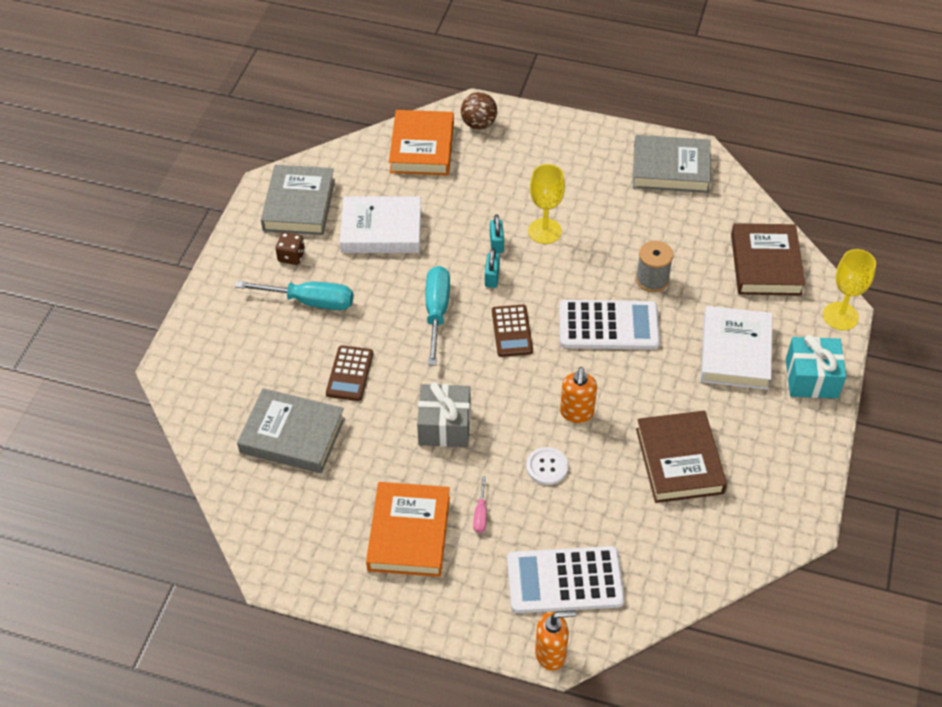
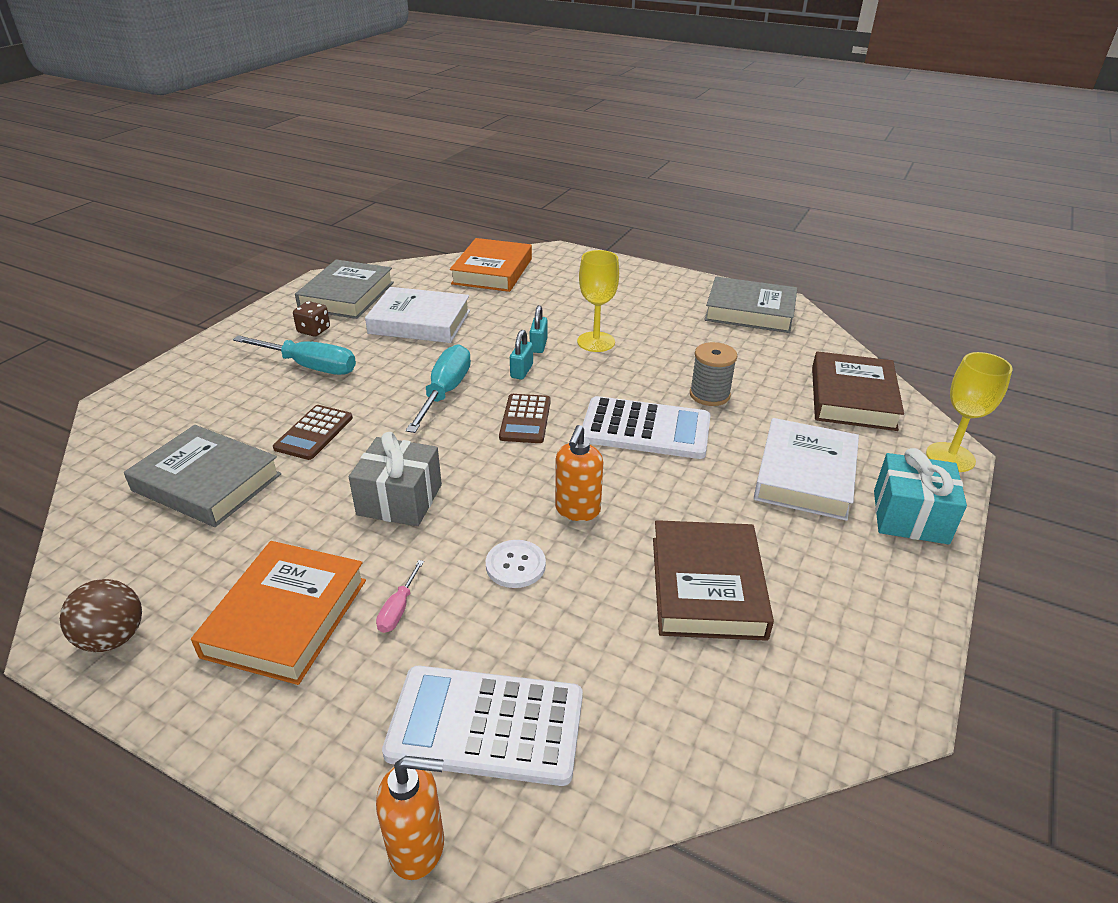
camera: 10 degrees right, 15 degrees down
(479, 124) = (556, 262): brown ball -> brown ball (113, 638)

